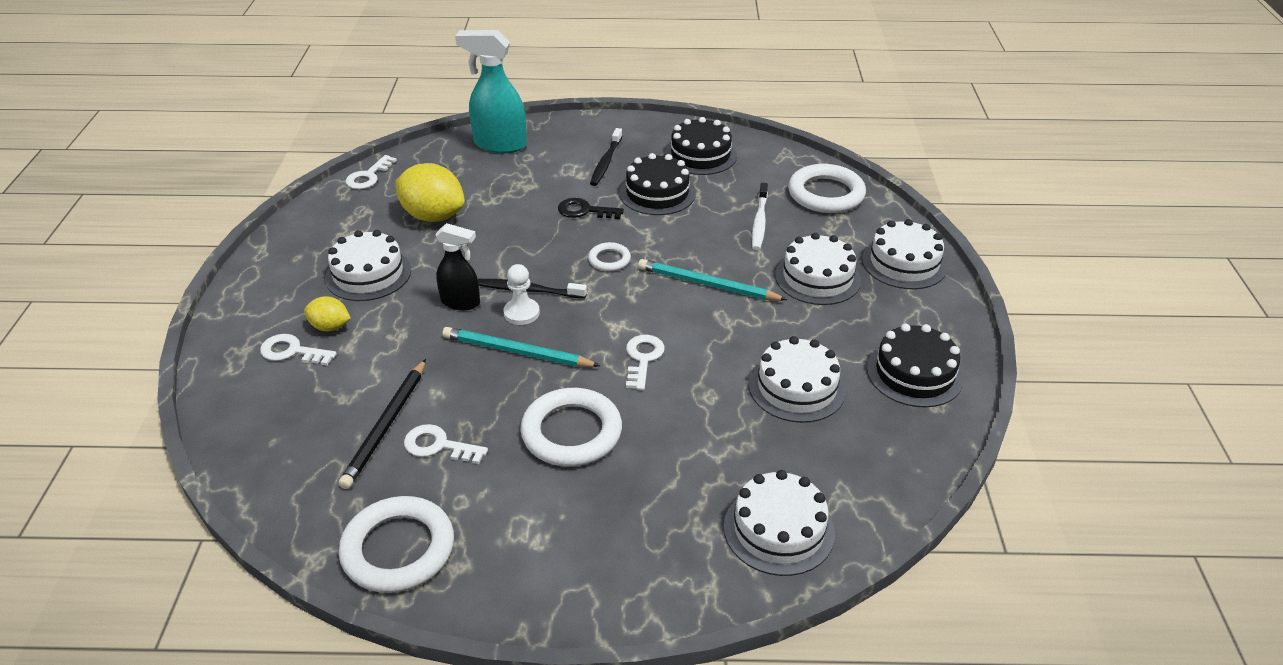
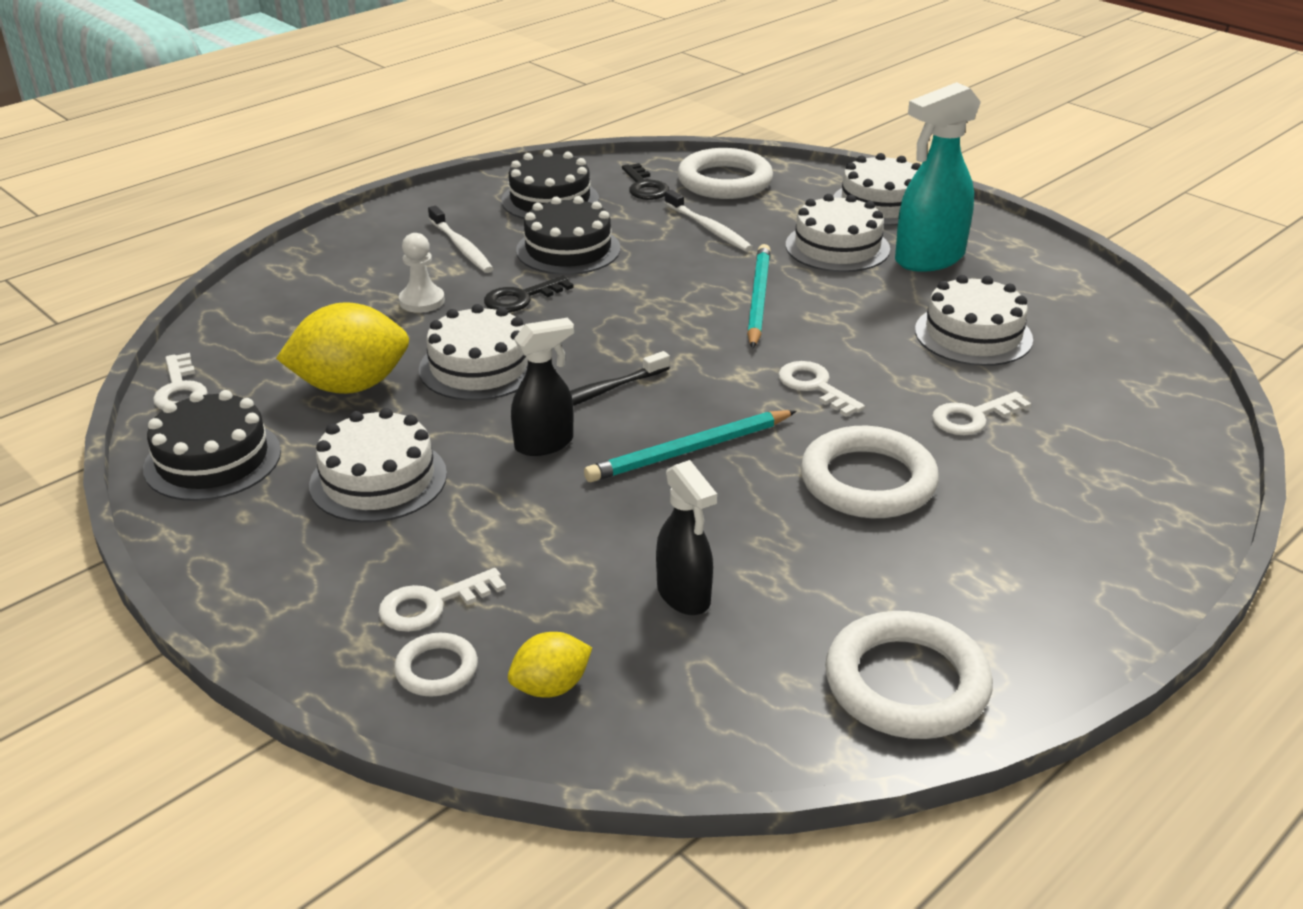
camera: 45 degrees left, 5 degrees down
(330, 327) = (433, 553): yellow lemon -> yellow lemon (551, 687)
(386, 426) = (684, 596): black pencil -> black spray bottle
(438, 446) = (770, 575): white key -> white key (973, 417)
(499, 144) = (300, 284): turquoise spray bottle -> turquoise spray bottle (928, 259)
(521, 313) = (628, 416): white pawn -> white pawn (422, 301)
(606, 162) = (461, 247): black toothbrush -> white toothbrush
(609, 259) = (628, 326): white ring -> white ring (436, 669)
(707, 284) = (758, 299): turquoise pencil -> turquoise pencil turned 120 degrees clockwise
(769, 173) = (644, 187): none -> black key
(779, 529) = (1148, 440): white cake -> white cake (479, 367)
(914, 373) = (1031, 276): black cake -> black cake (212, 459)

